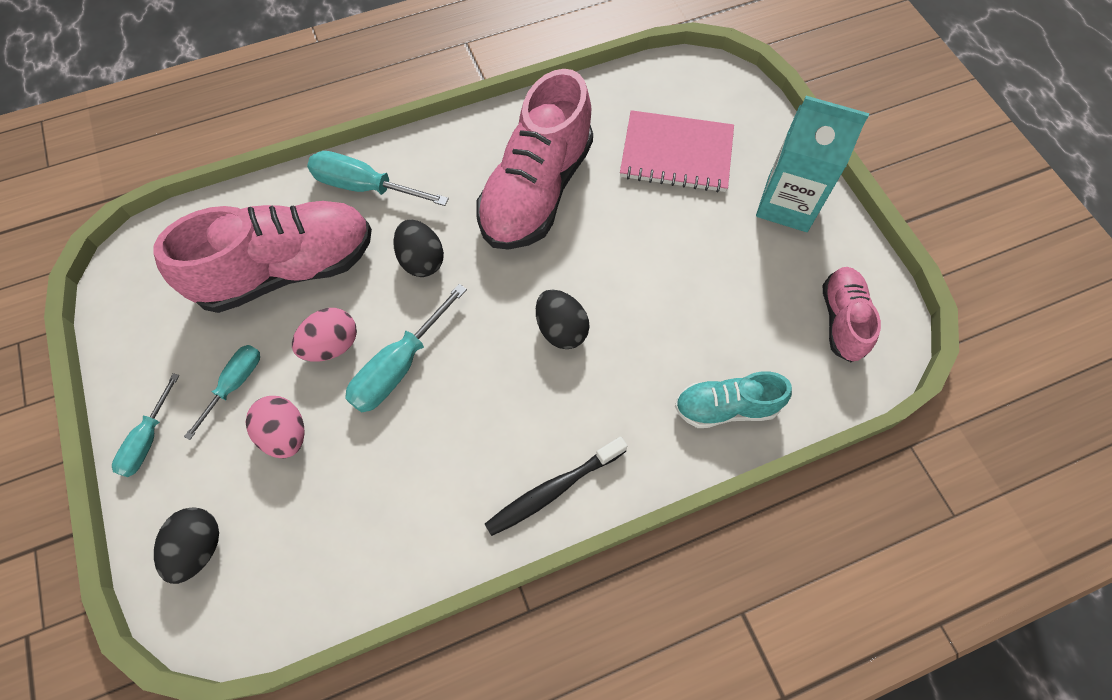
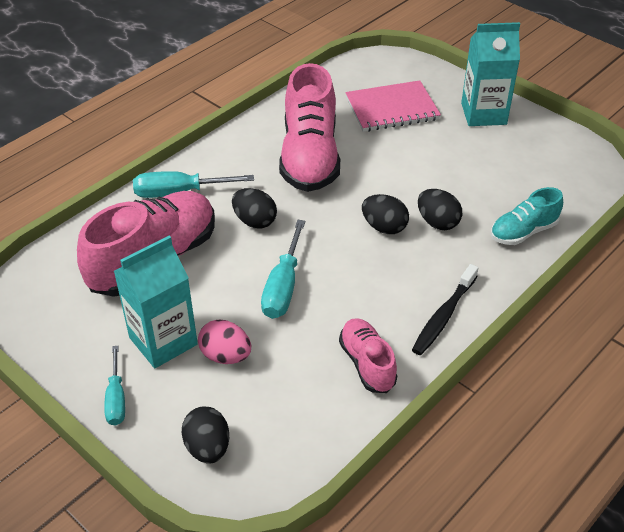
camera: 25 degrees left, 20 degrees down
(234, 385) = (163, 341): turquoise screwdriver -> turquoise carton
(332, 345) = (223, 292): pink egg -> none
(628, 349) = (437, 222): none -> black egg
(842, 320) = (561, 162): pink shoe -> pink shoe (367, 363)

